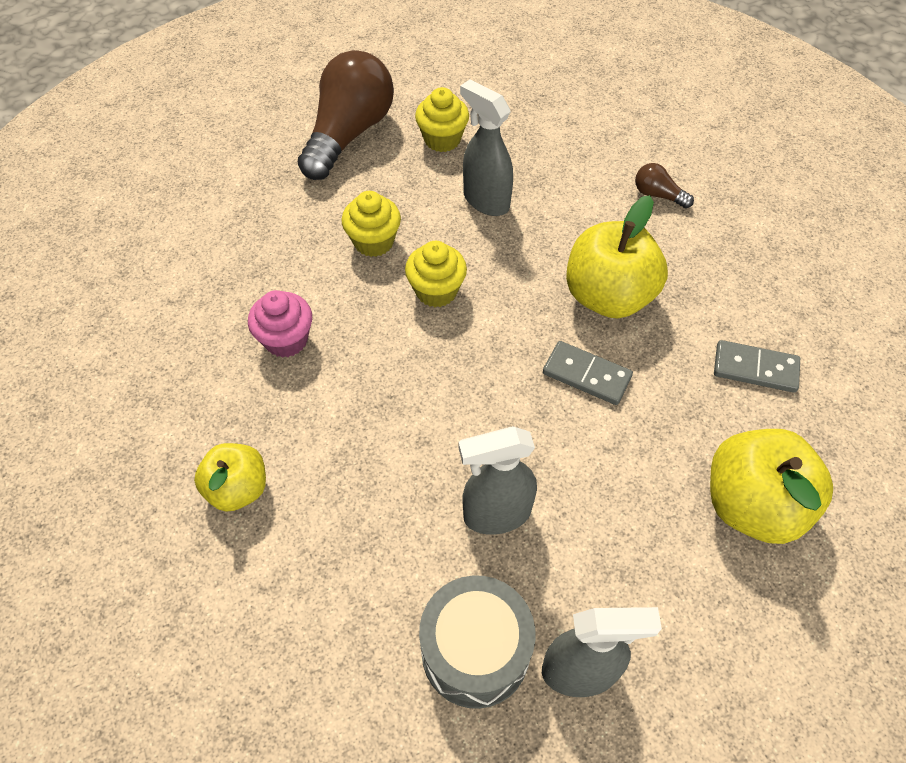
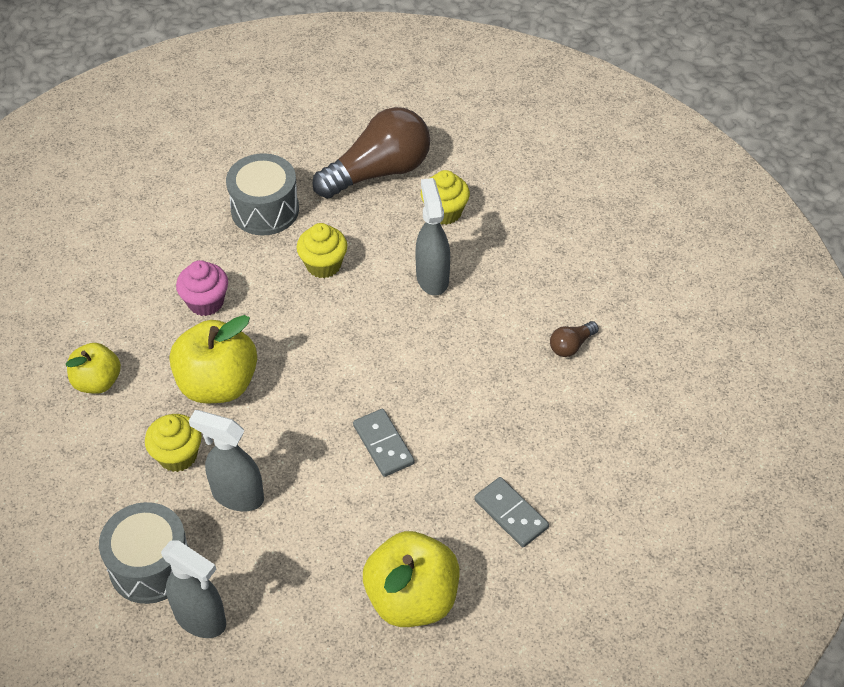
camera: 35 degrees right, 5 degrees down
(268, 220) = (265, 210): none -> grey drum
(436, 291) = (334, 325): yellow cupcake -> yellow cupcake (177, 455)
(608, 296) = (454, 399): yellow apple -> yellow apple (218, 384)
(658, 195) = (571, 345): brown light bulb -> brown light bulb turned 105 degrees counterclockwise

